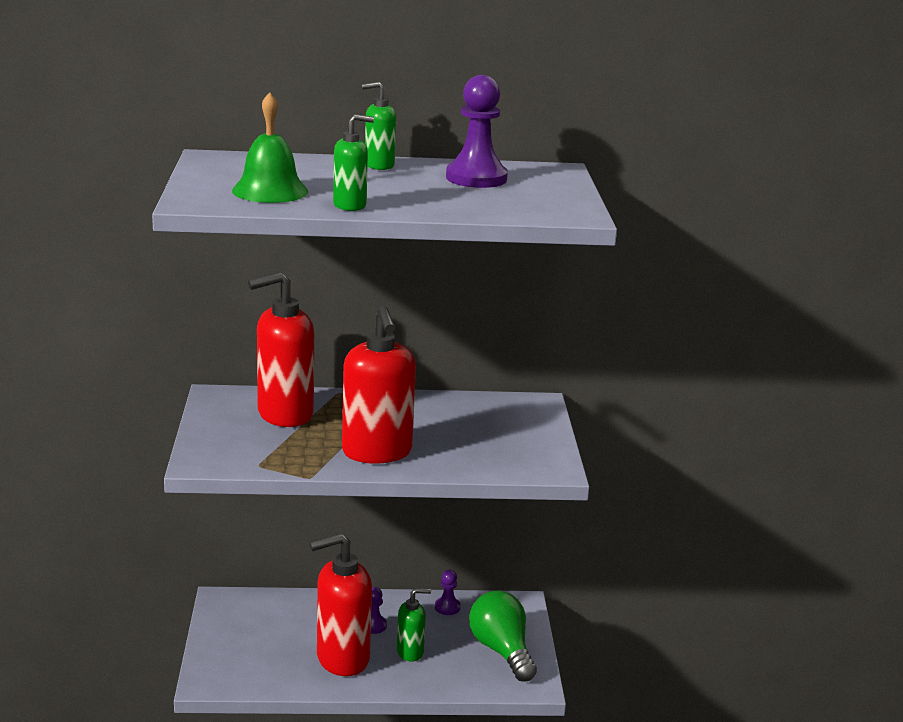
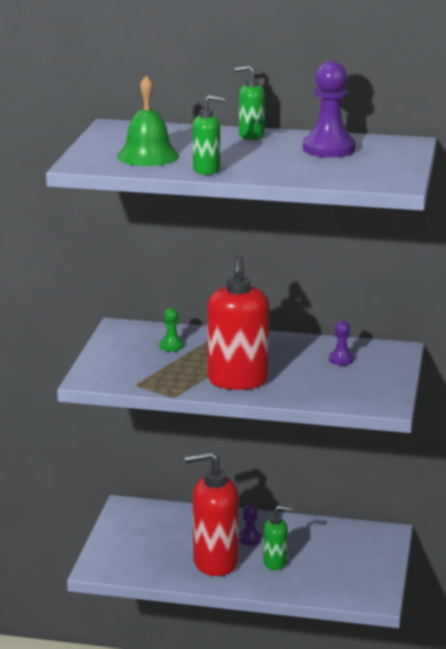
camera: 15 degrees right, 0 degrees up
(284, 414) = (171, 346): red soap dispenser -> green pawn
(447, 607) = (320, 530): purple pawn -> purple pawn (341, 359)
(502, 651) = (356, 569): green light bulb -> none

